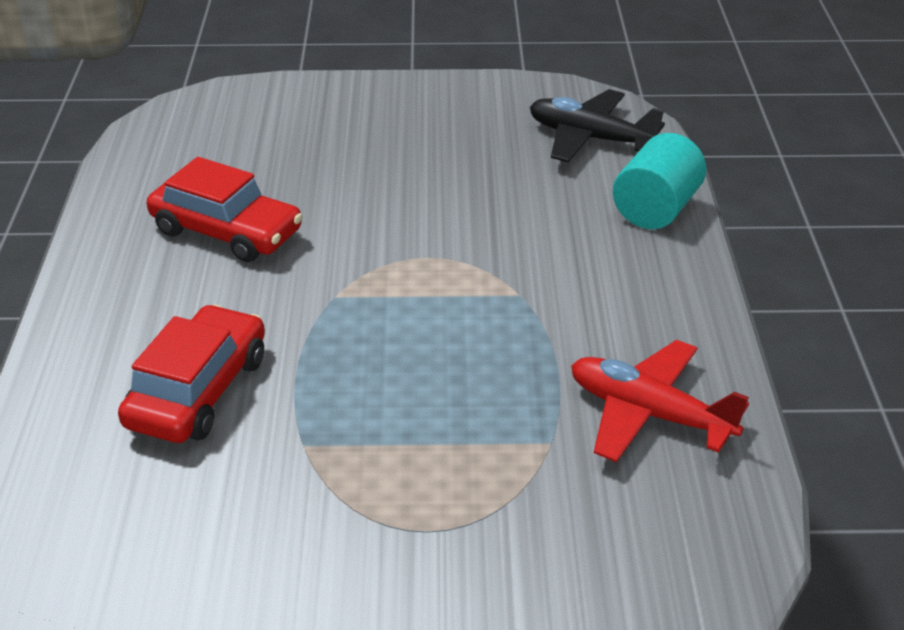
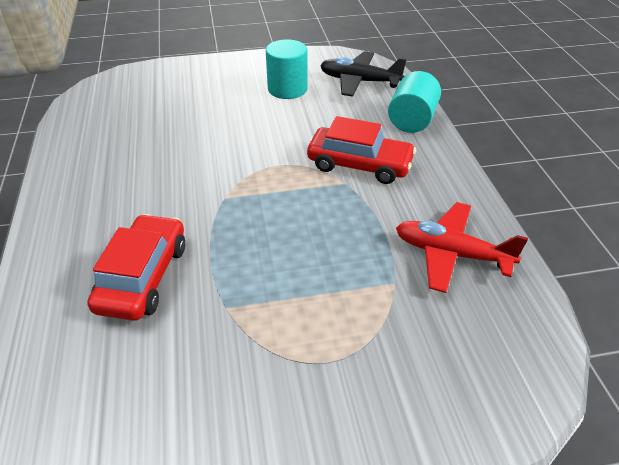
camera: 10 degrees left, 5 degrees up
(226, 231) = (143, 162): red car -> red car (359, 164)
(470, 140) = (287, 89): none -> turquoise cylinder

